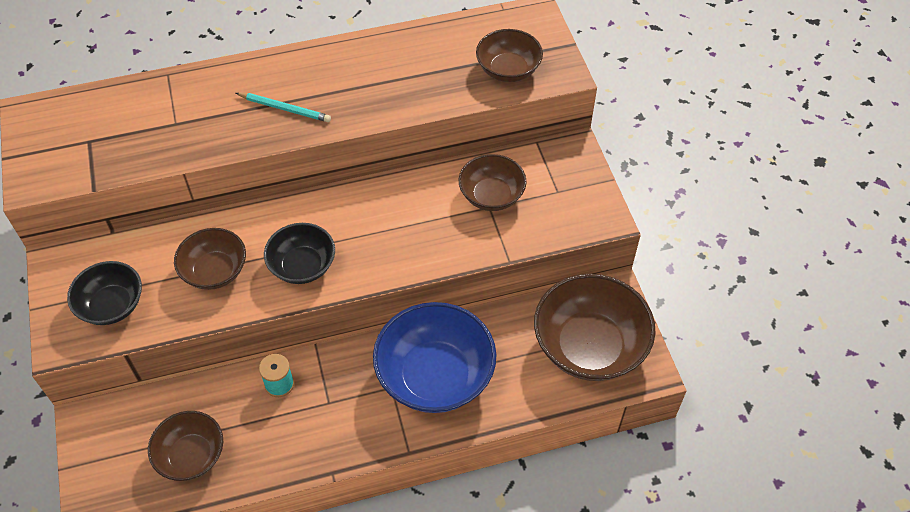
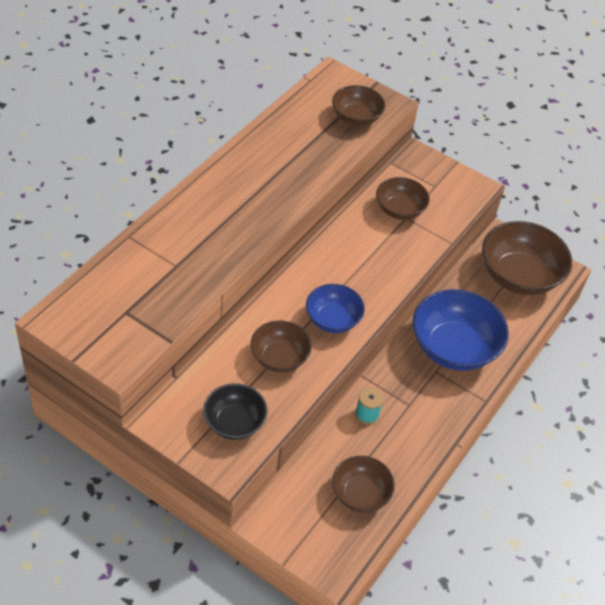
camera: 45 degrees left, 5 degrees down
(285, 108) = (241, 215): turquoise pencil -> none
(302, 266) = (333, 320): black bowl -> blue bowl

